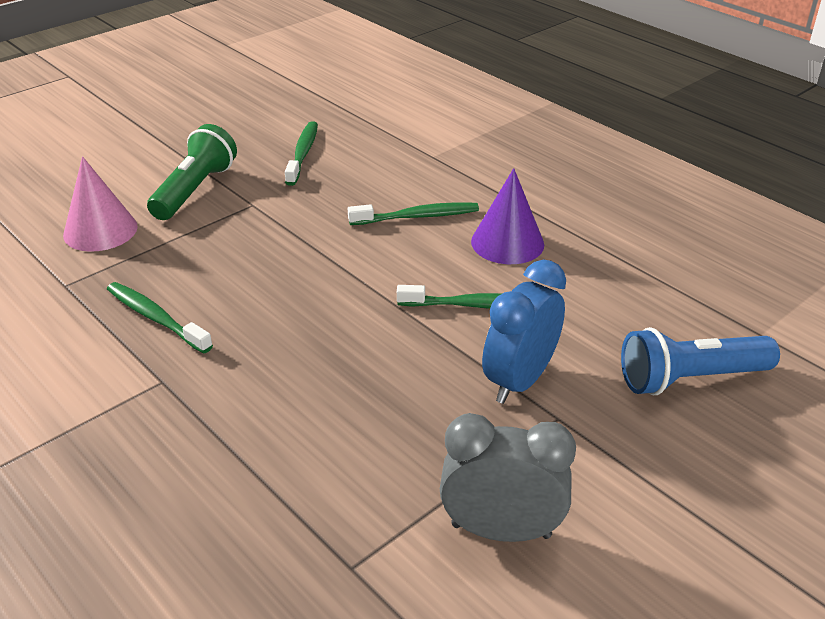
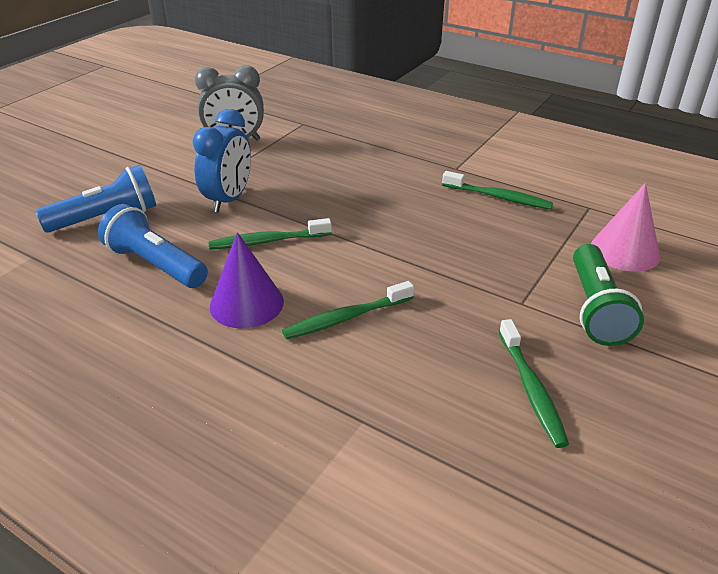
camera: 165 degrees right, 0 degrees up
(607, 298) = (155, 264): none -> blue flashlight

